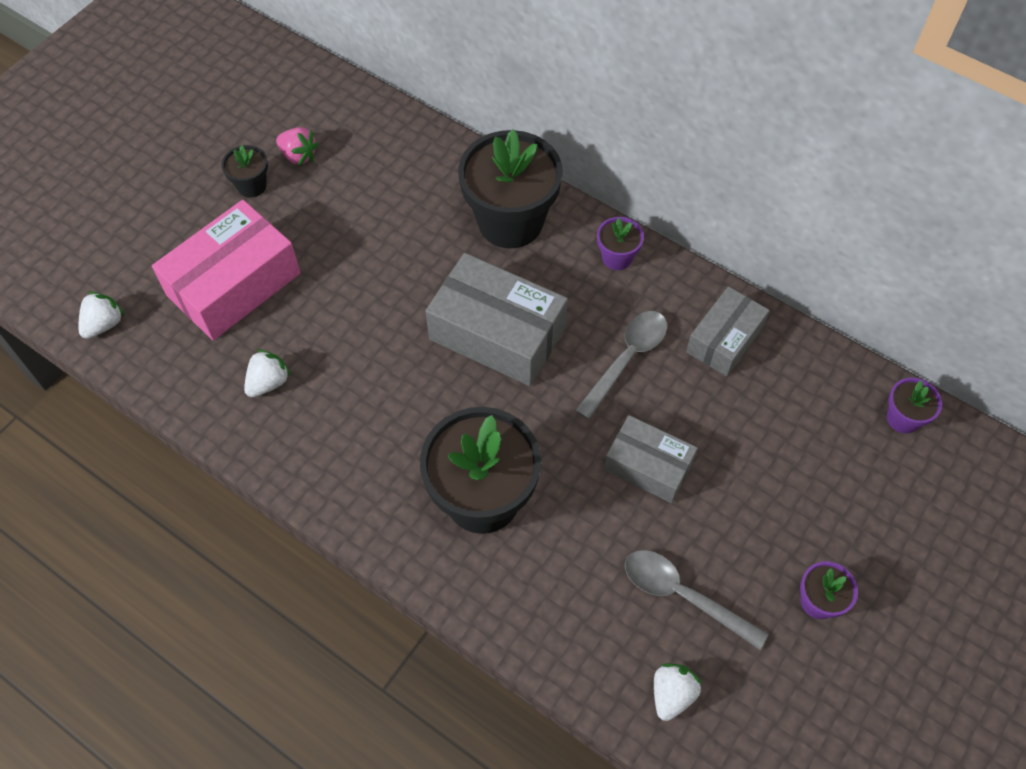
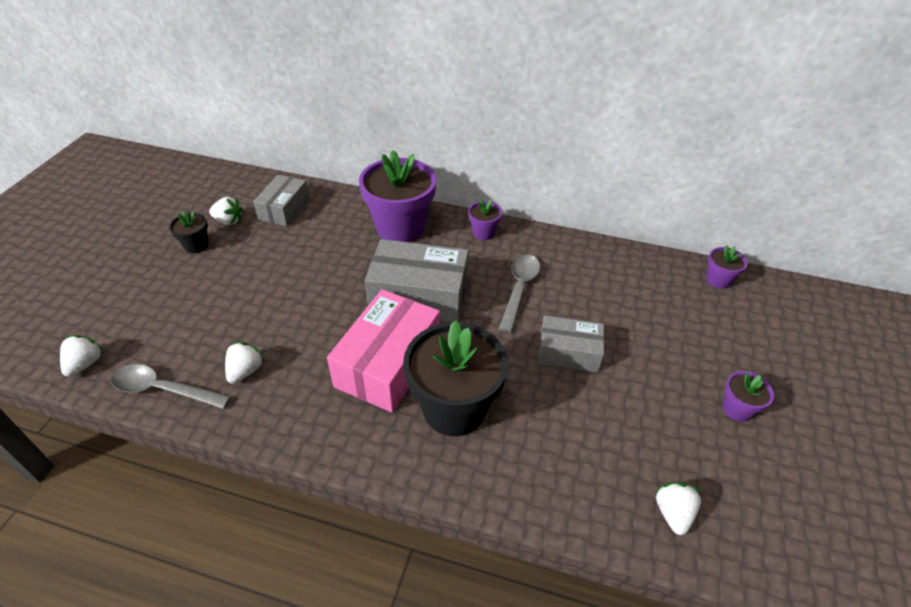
camera: 20 degrees left, 15 degrees down
(234, 284) = (197, 310): pink box -> pink box (388, 363)
(298, 155) = (229, 221): pink strawberry -> white strawberry
(510, 221) = (400, 228): black flower pot -> purple flower pot
(682, 595) = (640, 434): grey spoon -> grey spoon (163, 389)
(724, 340) = (579, 263): grey box -> grey box (284, 209)

